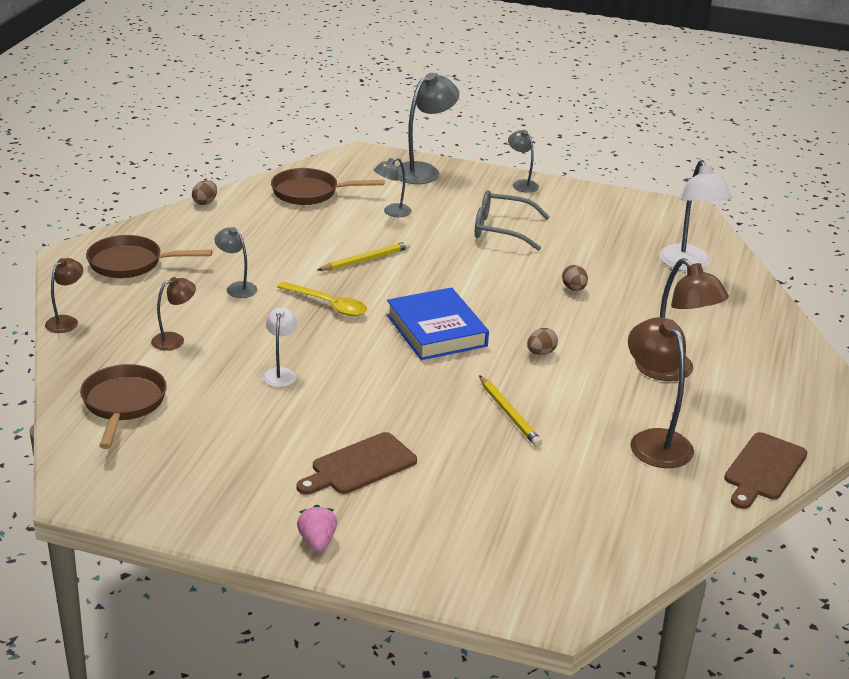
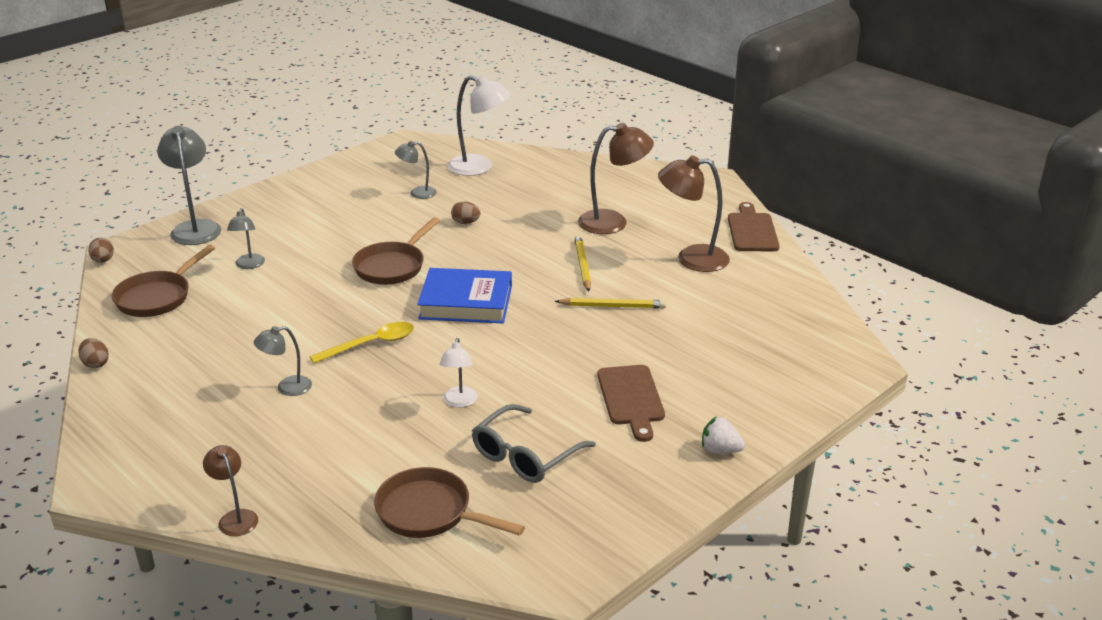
camera: 60 degrees left, 0 degrees up
(131, 263) = (164, 444): brown pan -> brown pan (392, 266)
(174, 340) = (344, 451): brown lamp -> none
(280, 373) = (459, 402): white lamp -> white lamp turned 120 degrees counterclockwise
(317, 541) = (720, 450): pink strawberry -> white strawberry
(366, 259) = (315, 303): yellow pencil -> yellow pencil (582, 265)
(500, 229) = (340, 224): grey glasses -> grey glasses (524, 456)
(521, 184) = (279, 191): grey lamp -> grey lamp (417, 193)
(541, 353) = (542, 266): brown egg -> brown egg (103, 261)
(763, 469) = (752, 230): brown cutting board -> brown cutting board turned 150 degrees counterclockwise

